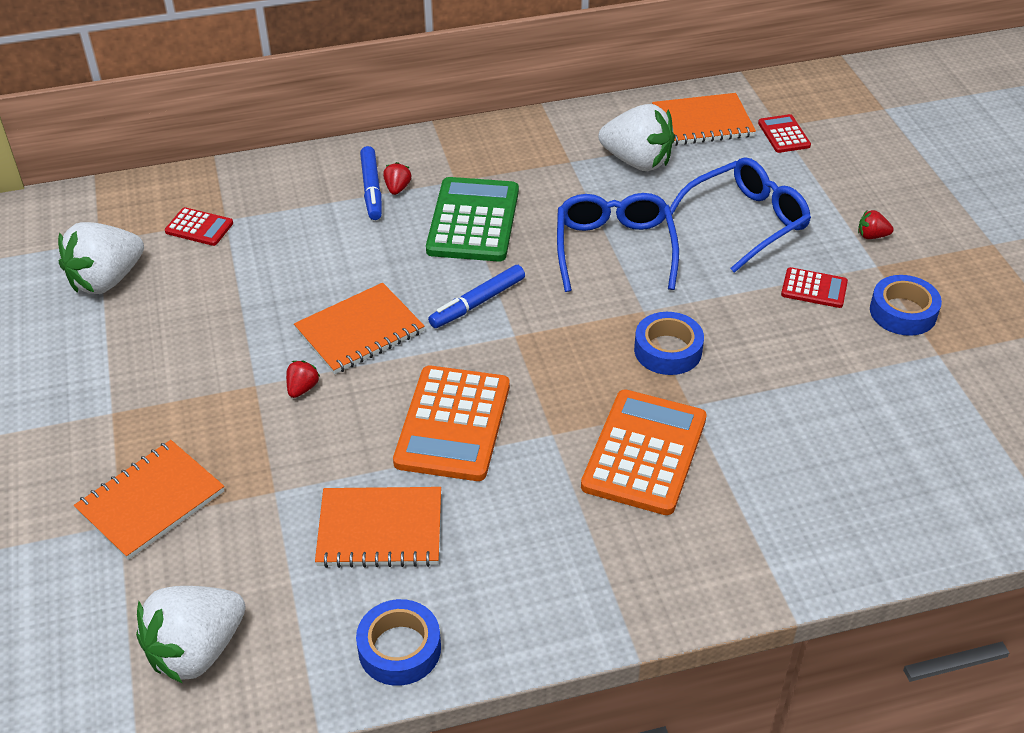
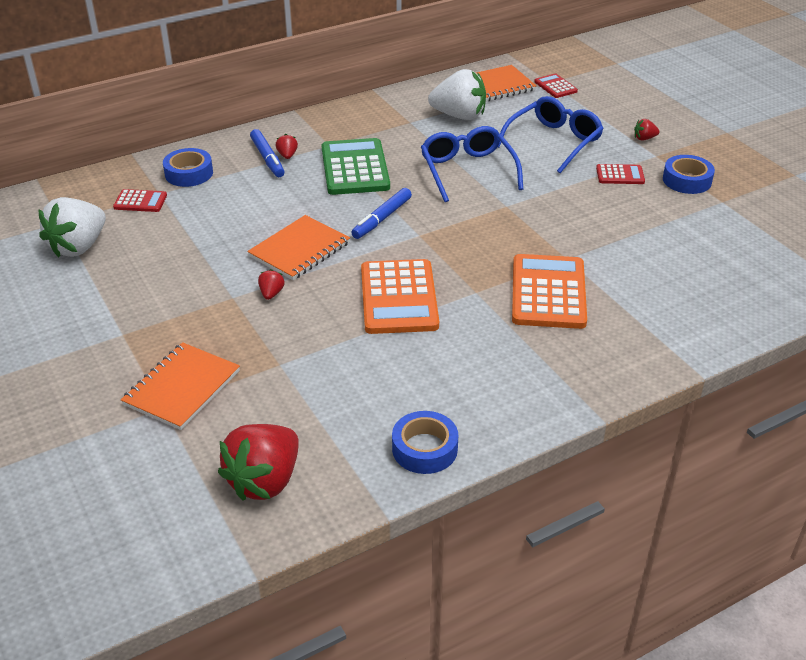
camera: 15 degrees left, 5 degrees down
(196, 650) = (265, 481): white strawberry -> red strawberry
(380, 529) = (374, 374): orange notebook -> none
(668, 350) = (535, 227): blue tape -> blue tape (189, 173)

